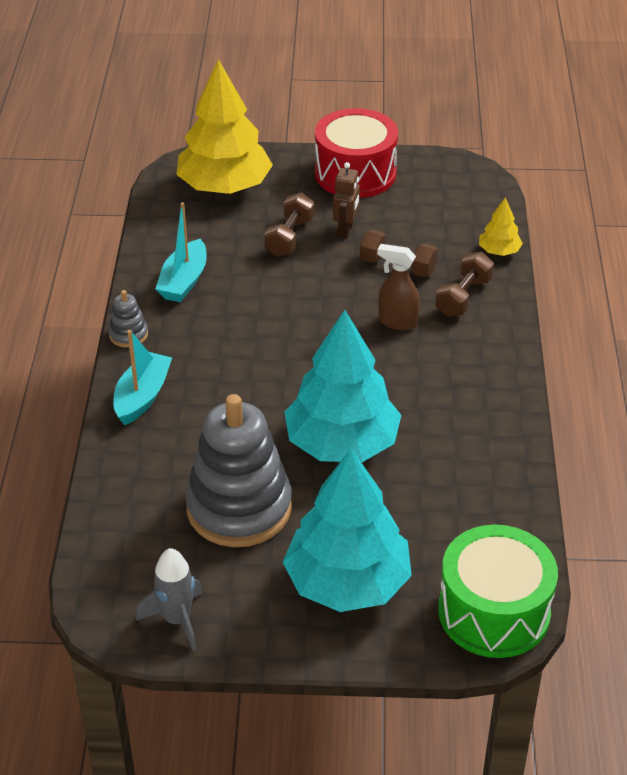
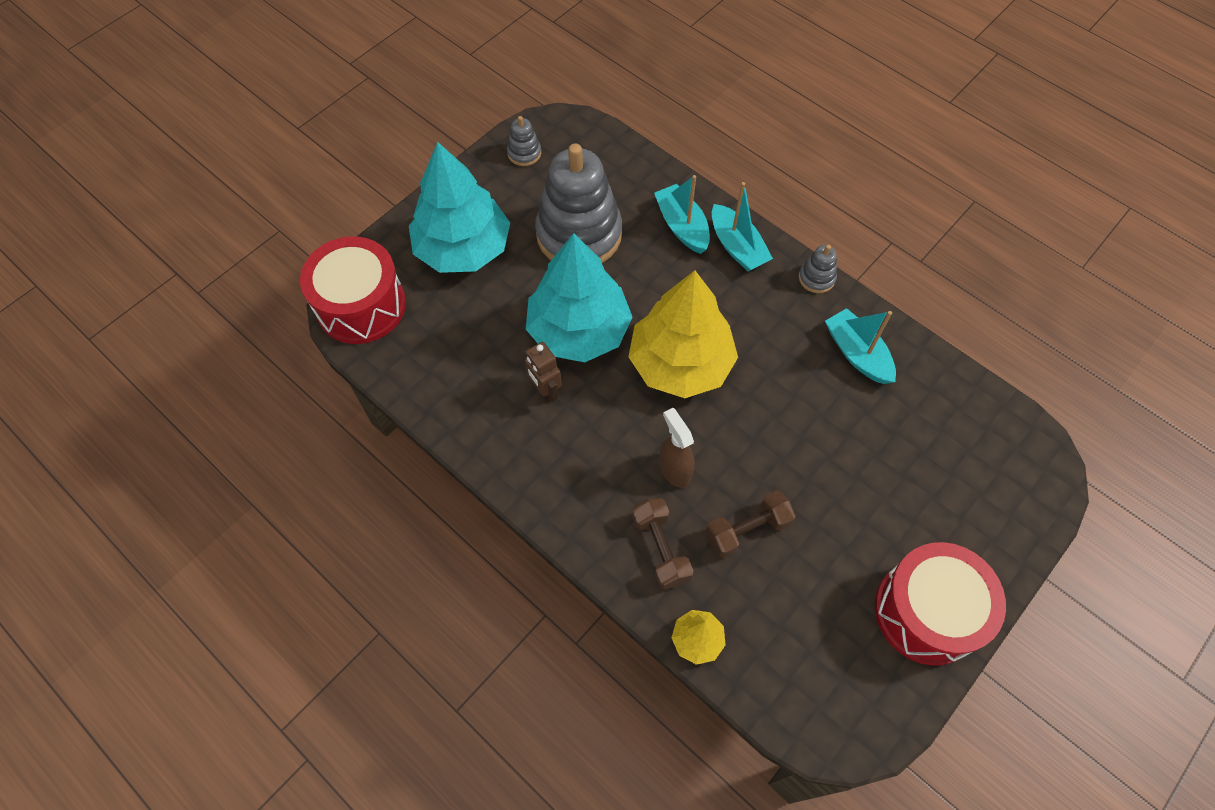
camera: 130 degrees right, 20 degrees up
(154, 443) = (682, 226): none -> turquoise boat
(177, 620) = (524, 153): grey rocket -> grey stacking toy
(224, 186) = (984, 476): yellow tree -> yellow tree (680, 363)
(289, 237) = (860, 474): brown dumbbell -> none
(346, 230) = (835, 529): brown robot -> brown robot (545, 390)
(397, 322) = (674, 469): brown spray bottle -> brown spray bottle turned 90 degrees counterclockwise
(494, 612) = (361, 305): green drum -> red drum

